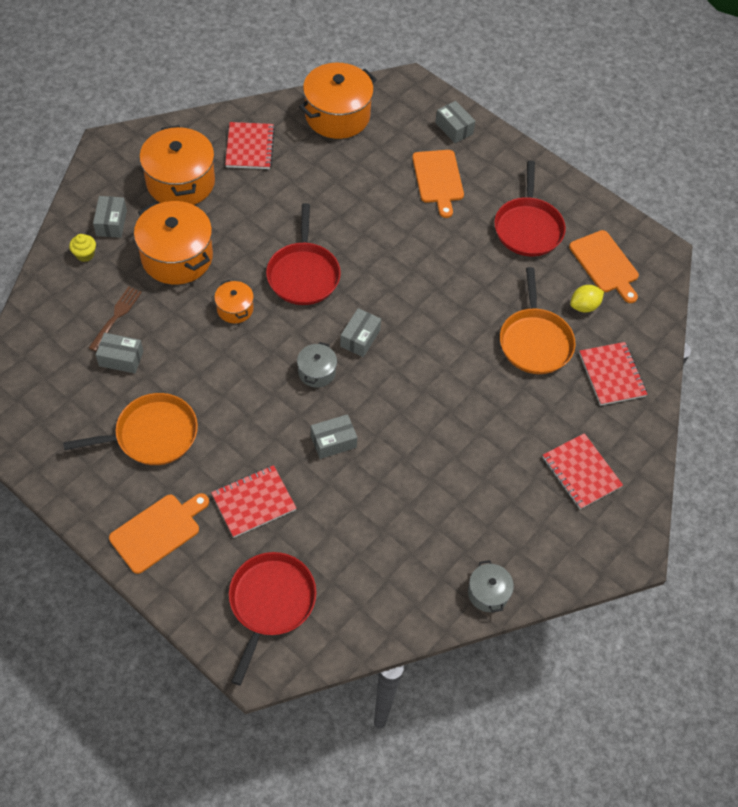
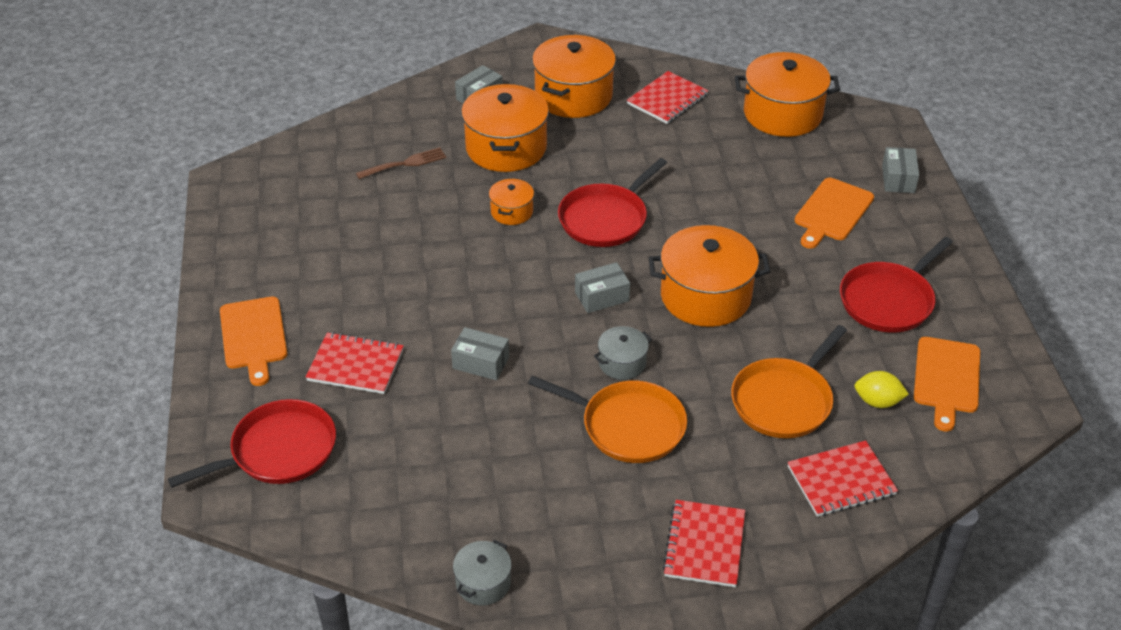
camera: 45 degrees right, 15 degrees down
(85, 254) = (431, 108): yellow cupcake -> none
(121, 359) = (373, 195): grey box -> none
(152, 435) = (332, 264): orange pan -> orange pan (627, 426)
(158, 531) = (253, 336): orange cutting board -> orange cutting board turned 75 degrees clockwise
(316, 372) = (529, 300): grey pot -> grey pot (622, 363)
(422, 295) = (705, 296): none -> orange pot
(612, 375) = (841, 480): red notebook -> red notebook turned 45 degrees clockwise

